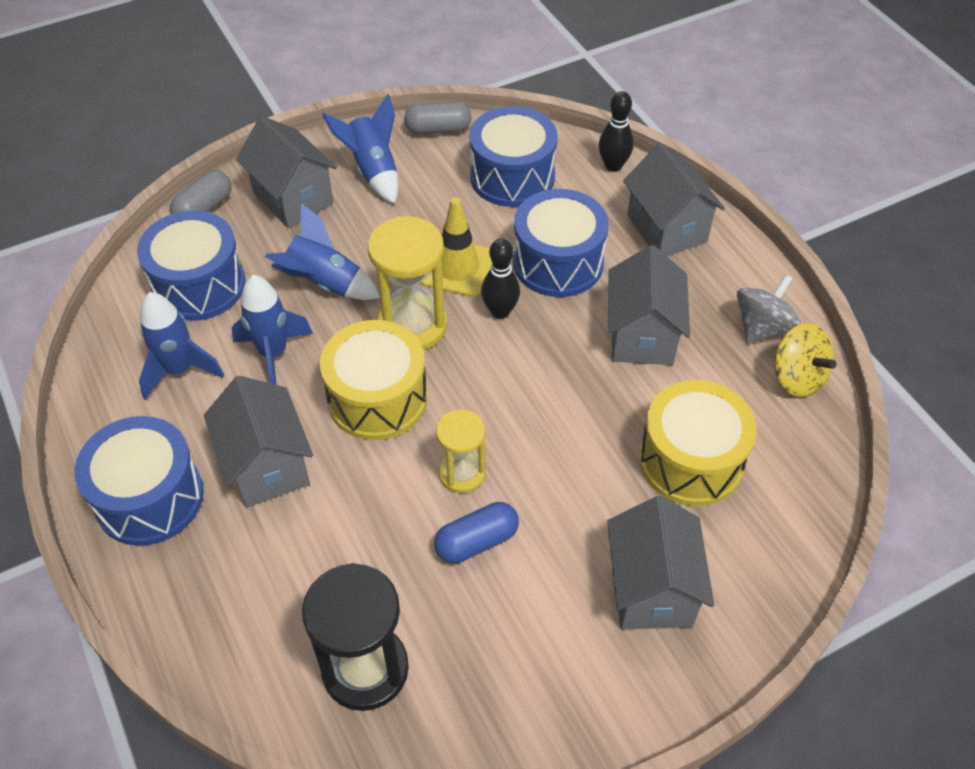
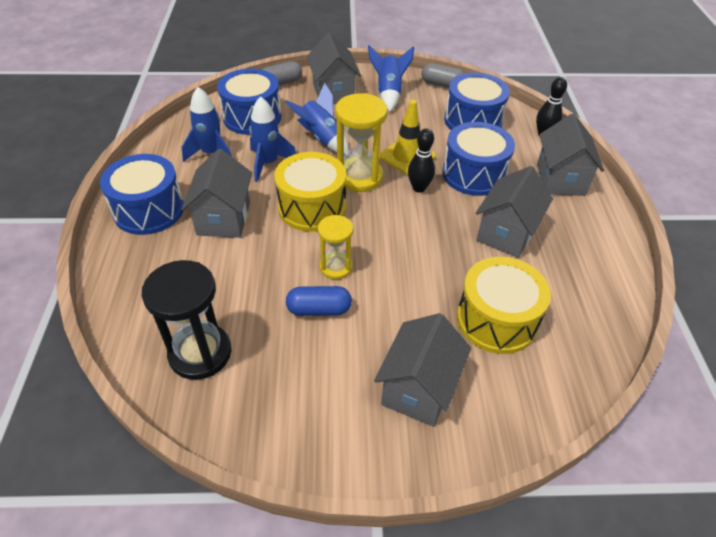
camera: 25 degrees right, 5 degrees down
(762, 327) = (598, 258): grey spinning top -> none
(797, 377) = (608, 298): yellow spinning top -> none

